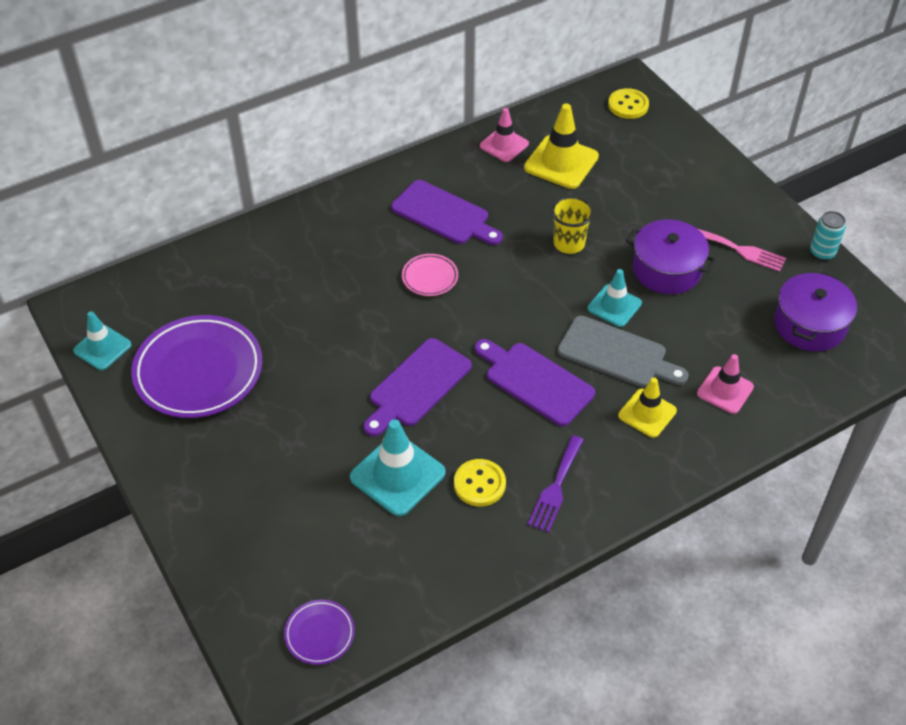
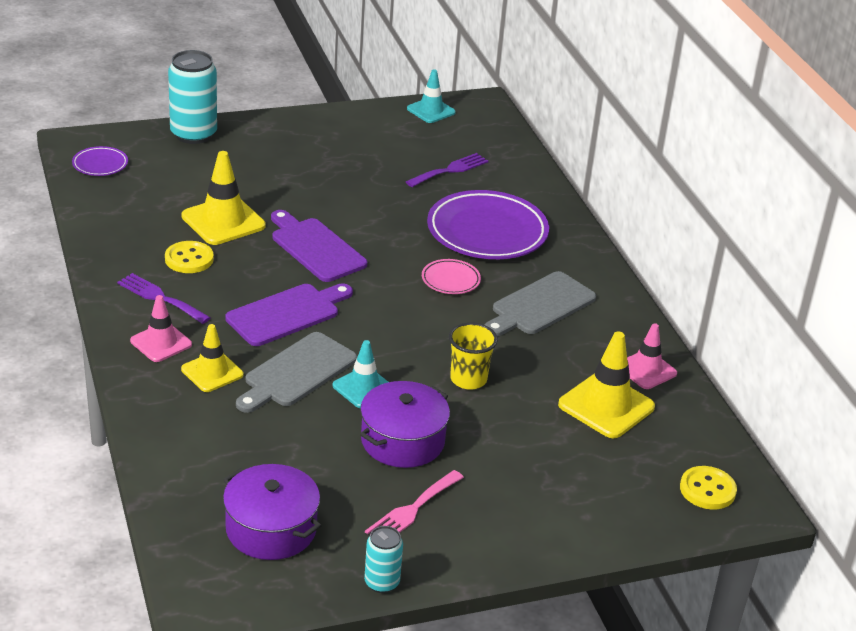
camera: 100 degrees right, 15 degrees down
(199, 371) = (385, 148): purple plate -> purple plate (487, 232)
(218, 559) = (193, 134): none -> turquoise can
(230, 310) = (450, 170): none -> purple fork
(397, 475) = (223, 221): turquoise traffic cone -> yellow traffic cone
(444, 214) = (540, 306): purple cutting board -> grey cutting board
(725, 390) = (212, 432): pink traffic cone -> pink traffic cone (161, 343)

